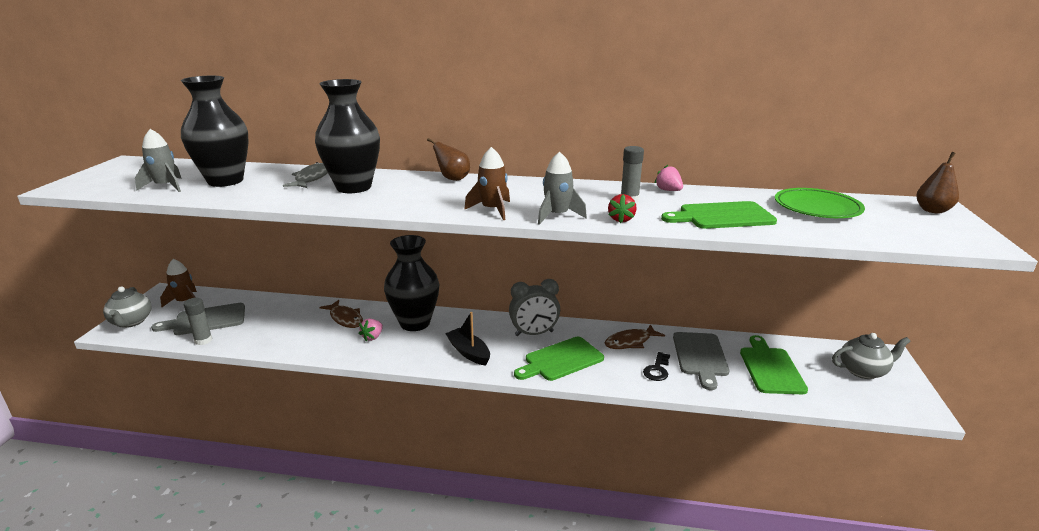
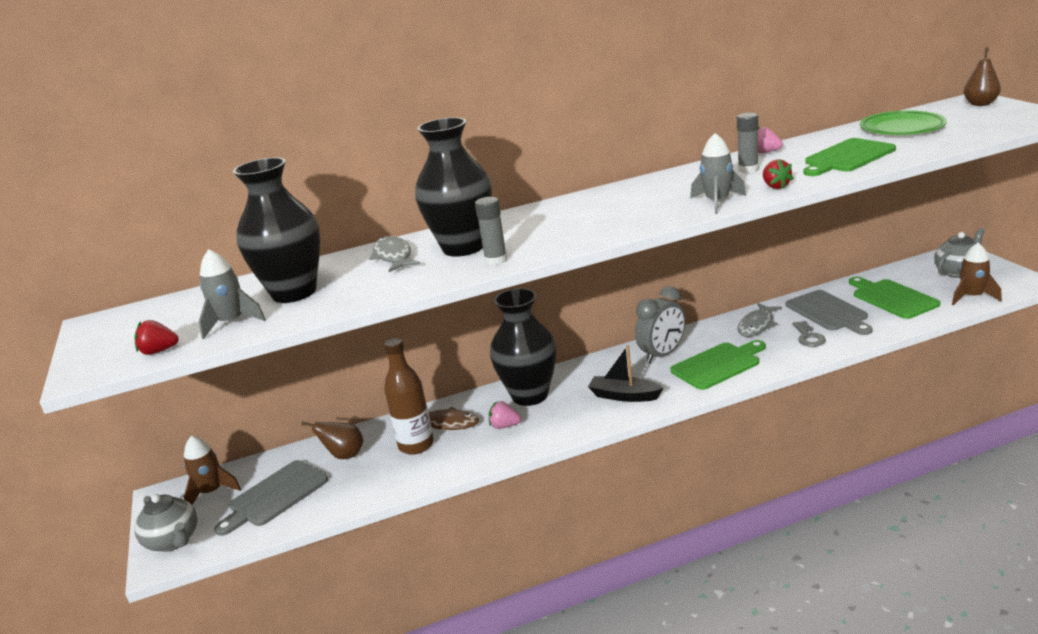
camera: 25 degrees left, 0 degrees up
(108, 189) = (159, 351): none -> red strawberry
(203, 340) = (308, 514): grey glue stick -> grey glue stick (496, 260)
(311, 325) = (416, 445): none -> brown bottle
(372, 337) = (504, 426): pink strawberry -> pink strawberry turned 105 degrees clockwise
(452, 179) = (548, 207): brown pear -> brown pear (344, 455)
(492, 210) = (650, 218): brown rocket -> brown rocket (972, 297)
(561, 360) = (718, 365): green cutting board -> green cutting board turned 150 degrees counterclockwise
(630, 342) = (757, 325): brown fish -> grey fish
(657, 369) = (808, 337): black key -> grey key

